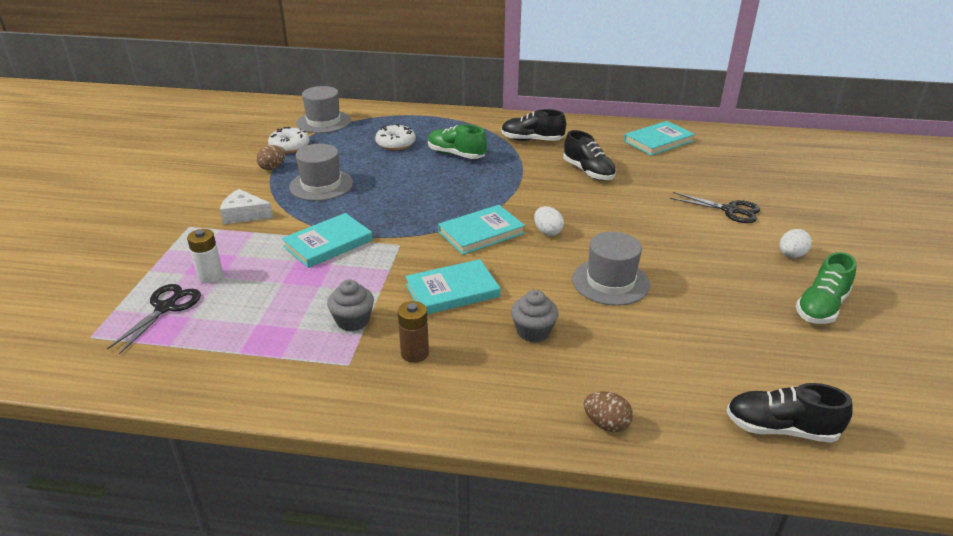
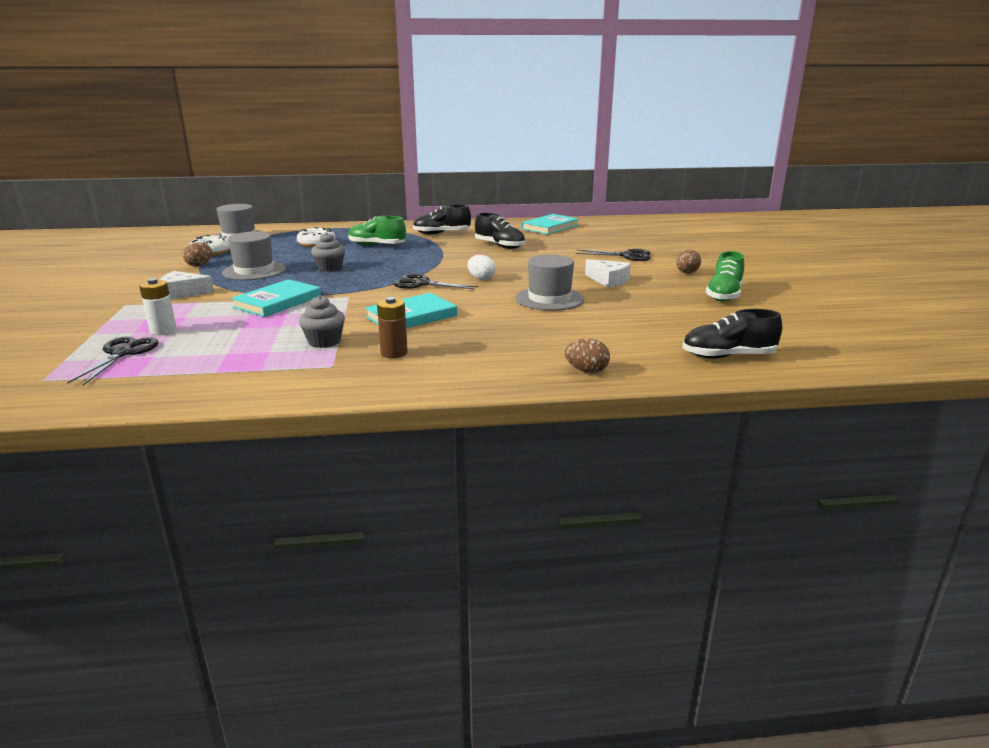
camera: 15 degrees left, 10 degrees down
(481, 232) = (422, 284): turquoise book -> black scissors
(533, 331) = (496, 330): grey cupcake -> grey cupcake (330, 268)
(691, 256) = (608, 280): none -> white cheese
(791, 255) = (687, 273): white egg -> brown egg

